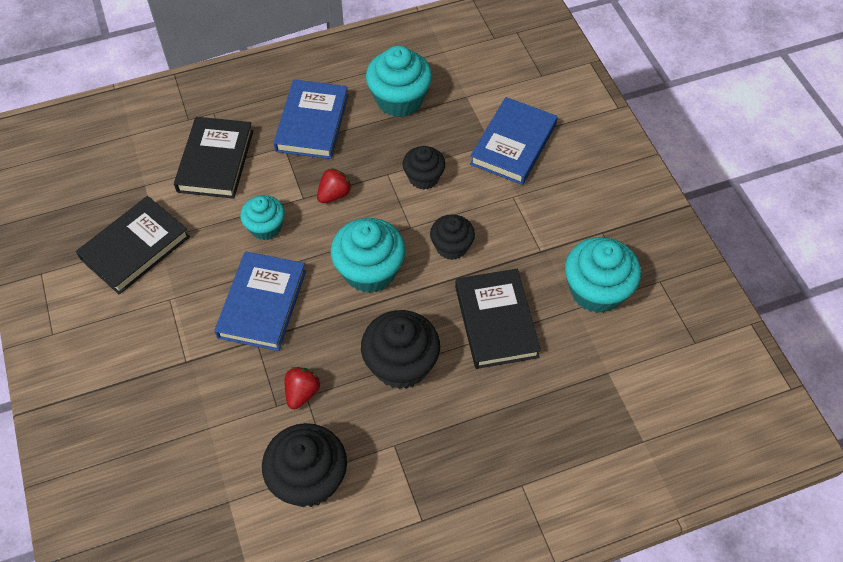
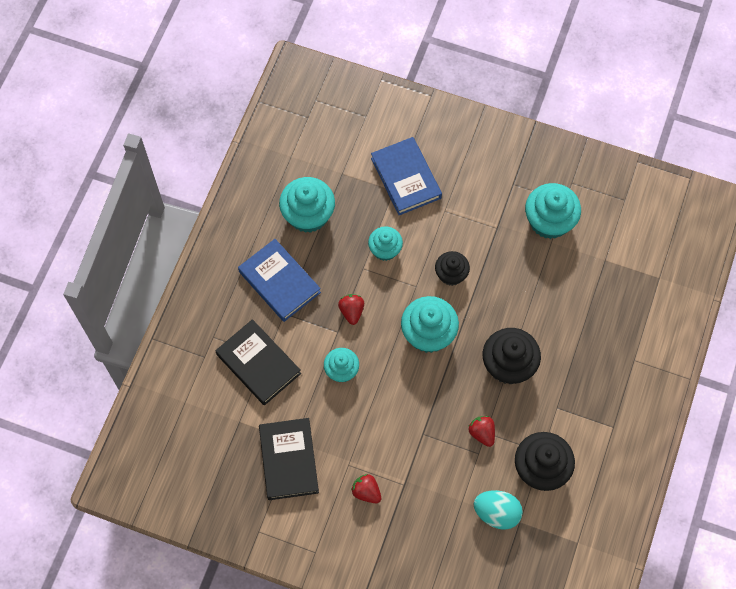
camera: 50 degrees left, 10 degrees up
(152, 334) = (366, 492): none -> red strawberry
(221, 471) = (496, 513): none -> turquoise egg
(262, 304) = (399, 412): blue book -> none
(423, 177) = (385, 249): black cupcake -> turquoise cupcake
(496, 321) = (523, 291): black book -> none

